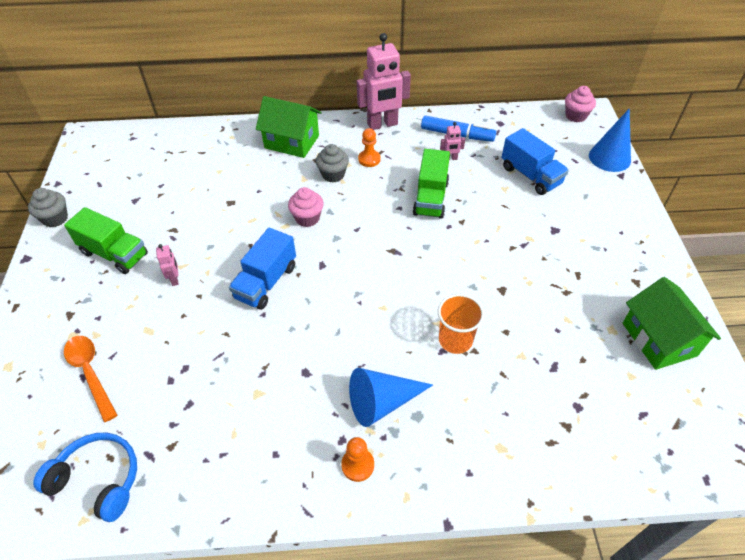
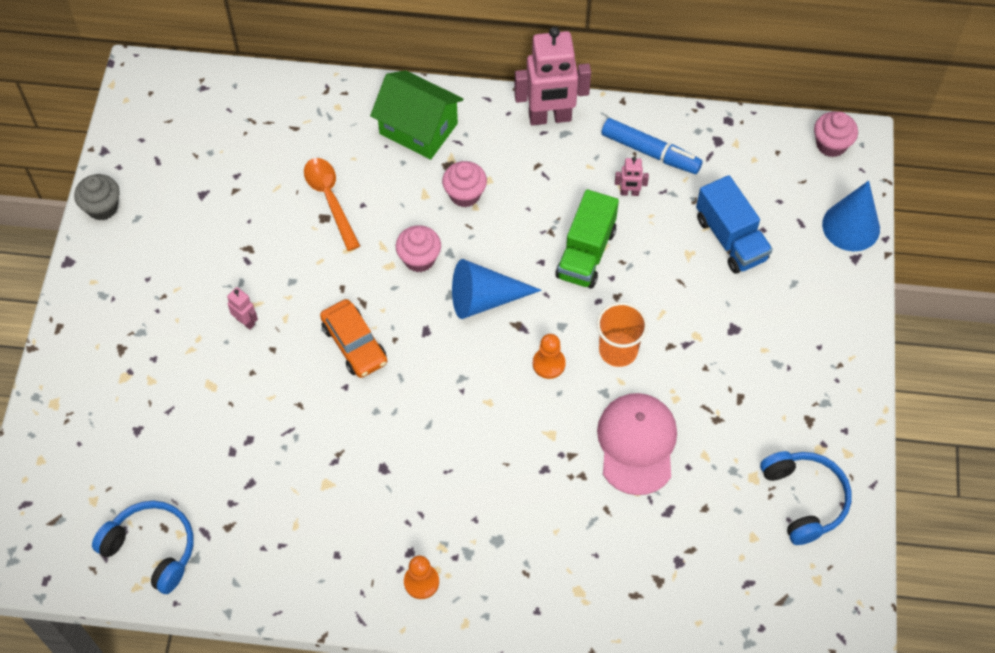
camera: 10 degrees right, 10 degrees up
(90, 372) = (144, 427): orange spoon -> orange spoon (330, 199)
(114, 254) = (175, 273): green truck -> none
(175, 279) = (245, 321): pink robot -> pink robot turned 45 degrees counterclockwise
(266, 282) = (354, 344): blue truck -> orange car
(333, 175) = (465, 194): grey cupcake -> pink cupcake
(369, 159) = (518, 176): orange pawn -> orange pawn (549, 364)
(382, 402) = (462, 518): blue cone -> blue cone (484, 299)
(455, 340) = (563, 459): orange cup -> orange cup (618, 350)
(511, 320) = (637, 444): none -> pink cap
(658, 339) = (804, 499): green house -> blue headphones

